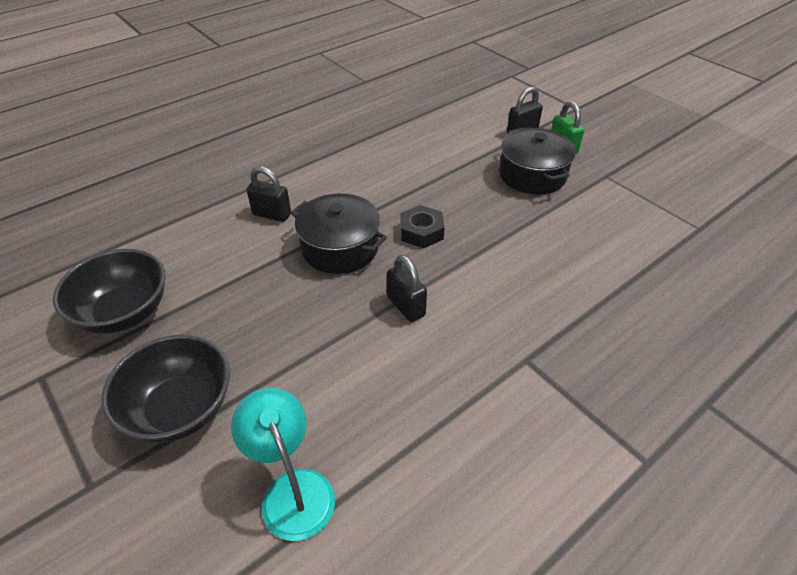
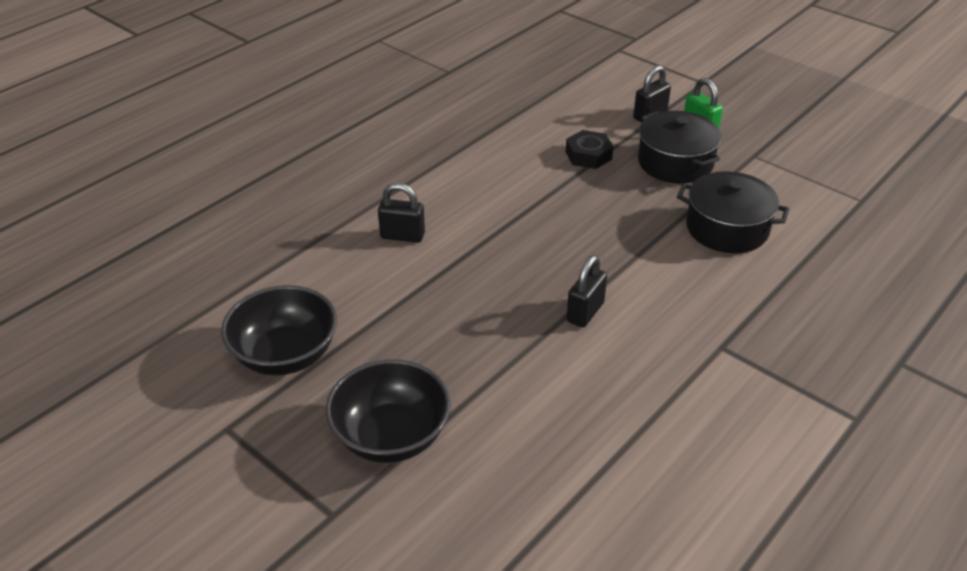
camera: 10 degrees left, 5 degrees down
(292, 489) = (534, 488): turquoise lamp -> none
(340, 248) = (493, 262): black pot -> black pot (727, 228)
(406, 306) = (585, 312): black padlock -> black padlock turned 75 degrees clockwise
(421, 232) = (575, 236): black nut -> black nut (588, 155)

